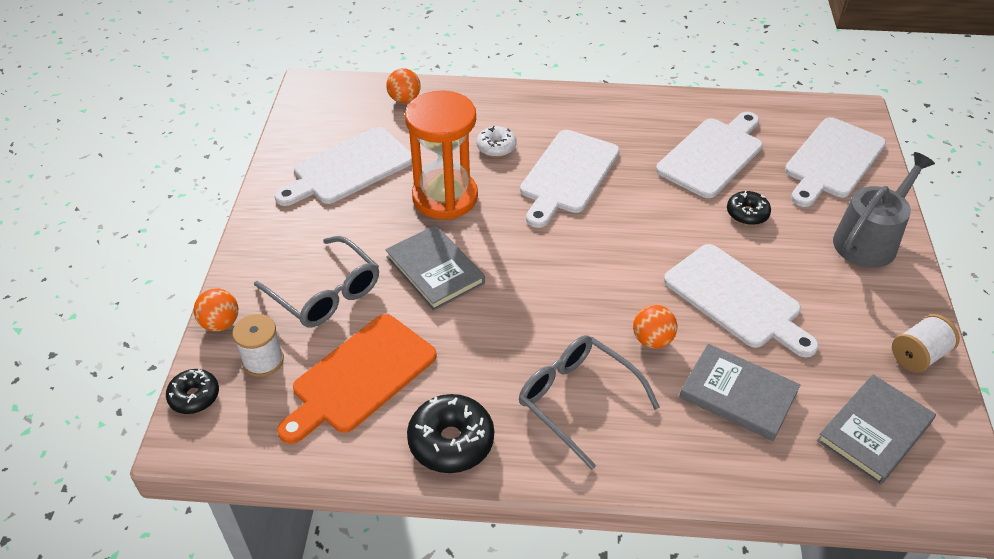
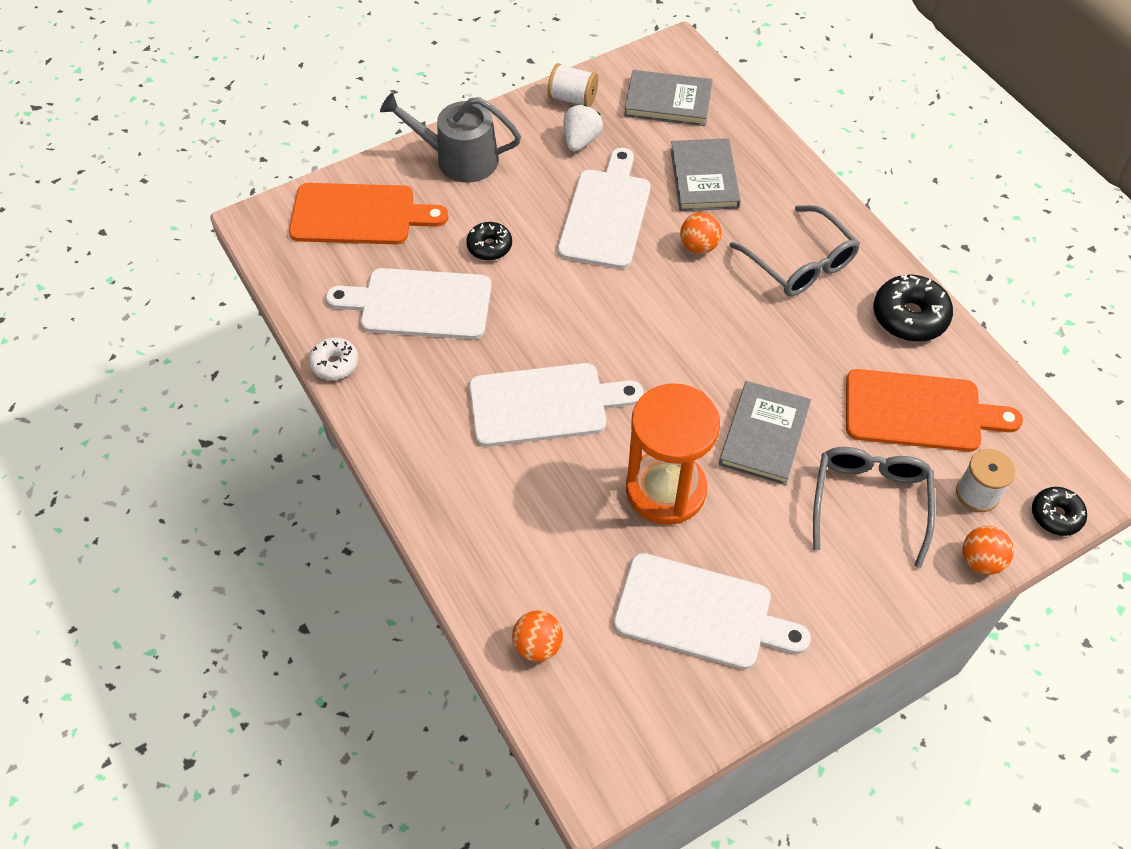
camera: 125 degrees left, 10 degrees up
(496, 147) = (551, 492): white donut -> white donut (335, 364)
(578, 401) = (800, 262): grey glasses -> grey glasses turned 45 degrees counterclockwise
(832, 161) = (359, 215): white cutting board -> orange cutting board
(848, 330) = (581, 141): none -> white strawberry

